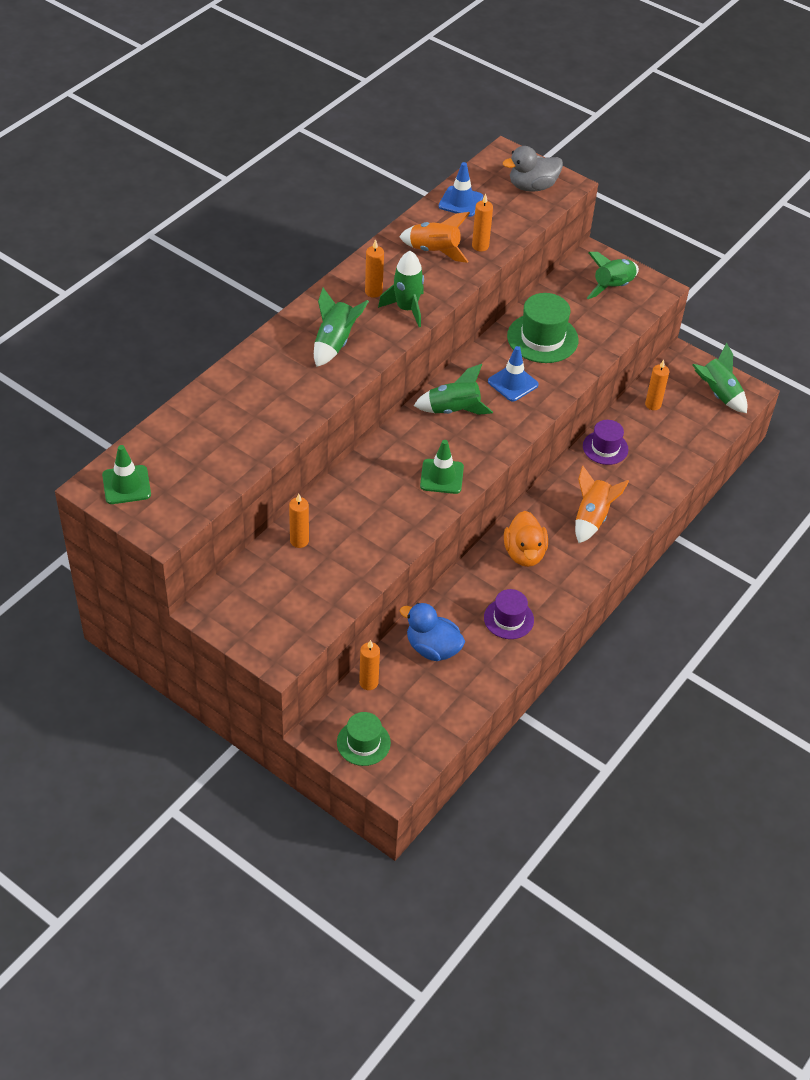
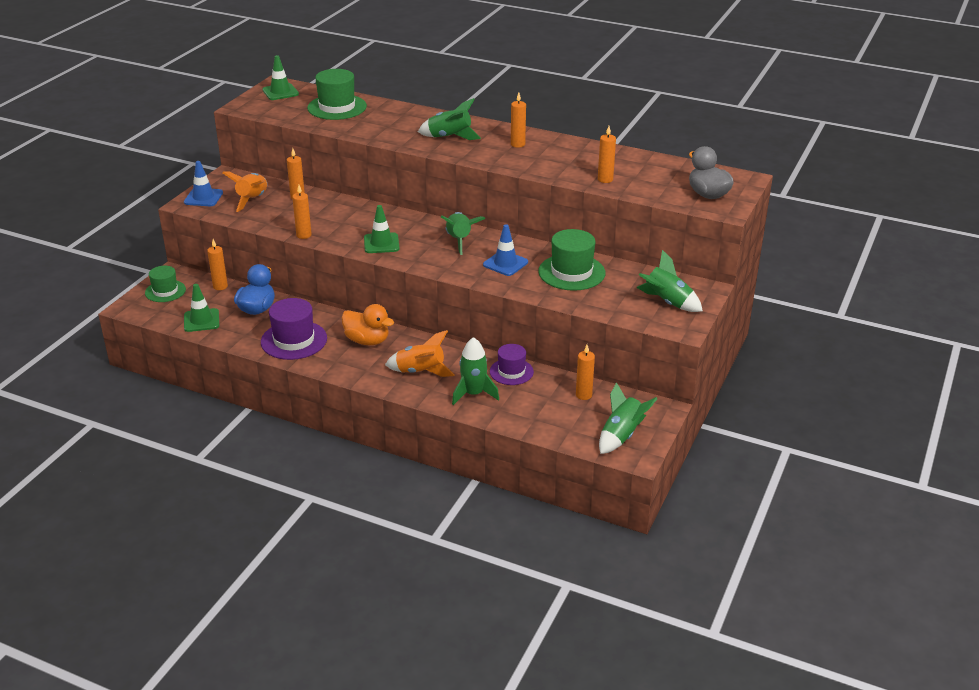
camera: 80 degrees right, 15 degrees down
(204, 432) = (337, 107): none -> green hat
(402, 544) = (304, 235): none -> orange candle
(406, 309) = (505, 158): green rocket -> green rocket (473, 394)
(434, 251) = (584, 162): orange rocket -> orange rocket (252, 200)
(444, 706) = (201, 320): none -> green traffic cone
(460, 202) = (659, 166): blue traffic cone -> blue traffic cone (203, 197)
(508, 619) = (294, 340): purple hat -> purple hat, size x1.55
(524, 553) = (367, 341): orange duck -> orange duck turned 135 degrees counterclockwise

